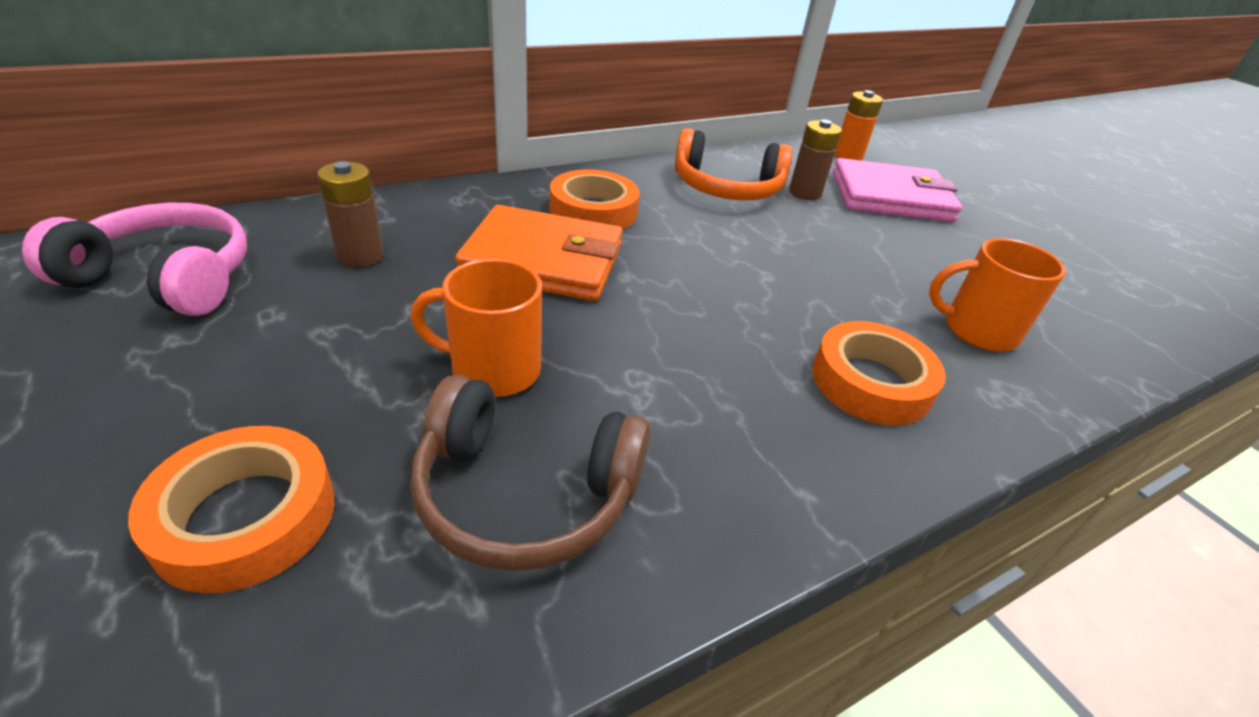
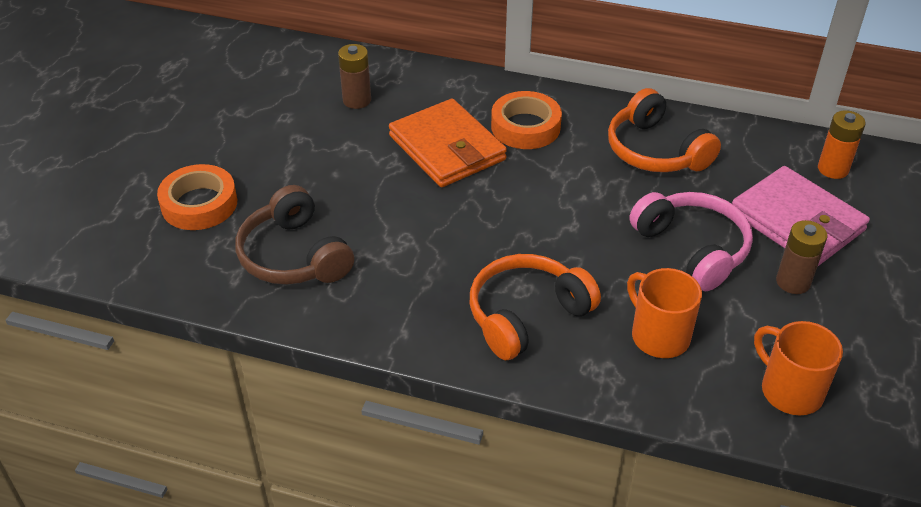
camera: 50 degrees right, 5 degrees up
(166, 278) = (264, 75): pink headphones -> pink headphones (693, 248)
(493, 370) = (345, 196): orange mug -> orange mug (789, 390)
(805, 193) = (719, 183): brown battery -> brown battery (793, 282)
(871, 382) = (526, 315): orange tape -> orange headphones

